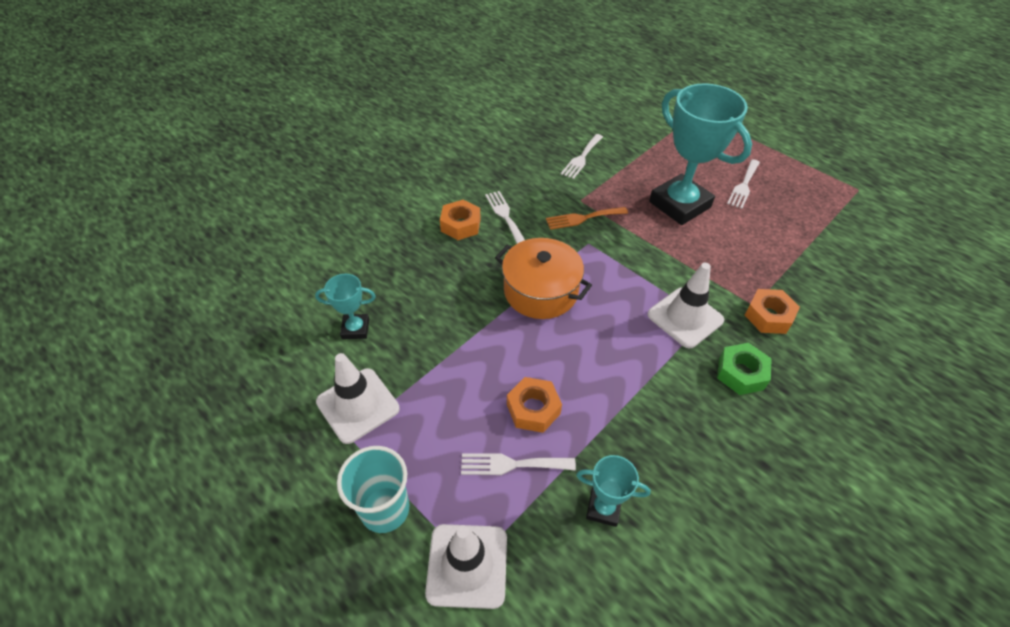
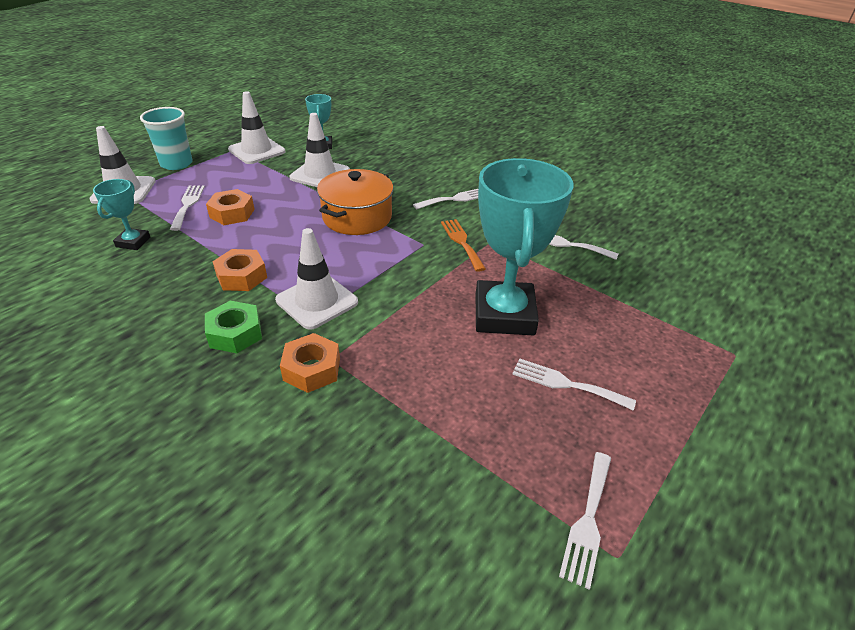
camera: 85 degrees right, 10 degrees down
(440, 327) = (320, 174): none -> white traffic cone
(460, 225) = (438, 178): orange nut -> orange nut (242, 276)
(679, 204) = (504, 314): turquoise trophy -> turquoise trophy turned 45 degrees counterclockwise
(842, 195) = (587, 521): none -> white fork

